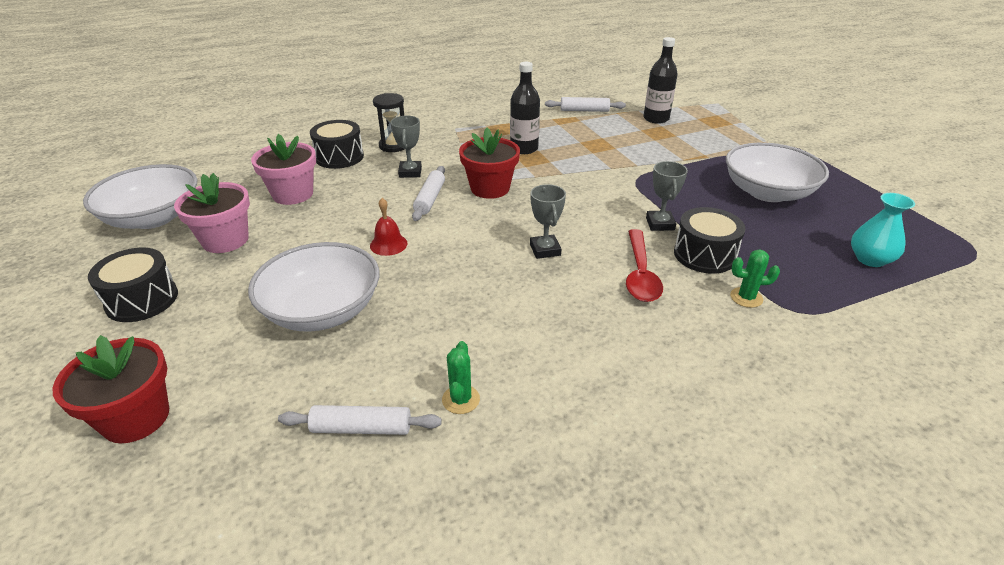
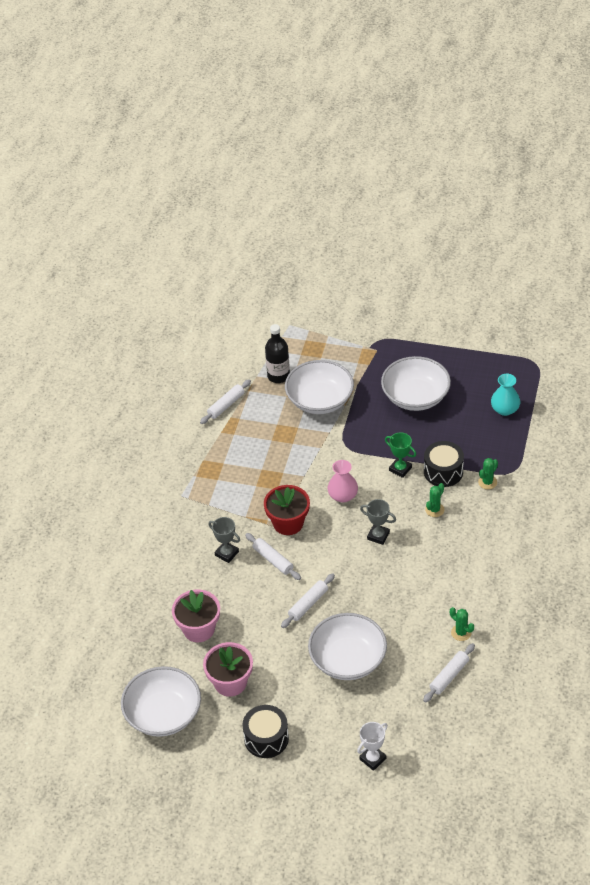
camera: 50 degrees left, 10 degrees up
(136, 418) = (372, 759): red flower pot -> white trophy
(339, 157) = (164, 583): black drum -> none
(388, 244) = (308, 604): red bell -> white rolling pin
(393, 146) = (176, 544): black hourglass -> none
(524, 149) = (251, 475): black bottle -> none
(569, 204) = (343, 496): none -> pink vase
(640, 274) = (434, 510): red spoon -> green cactus
(660, 224) = (400, 469): grey trophy -> green trophy
(665, 146) = (320, 400): none -> white bowl

